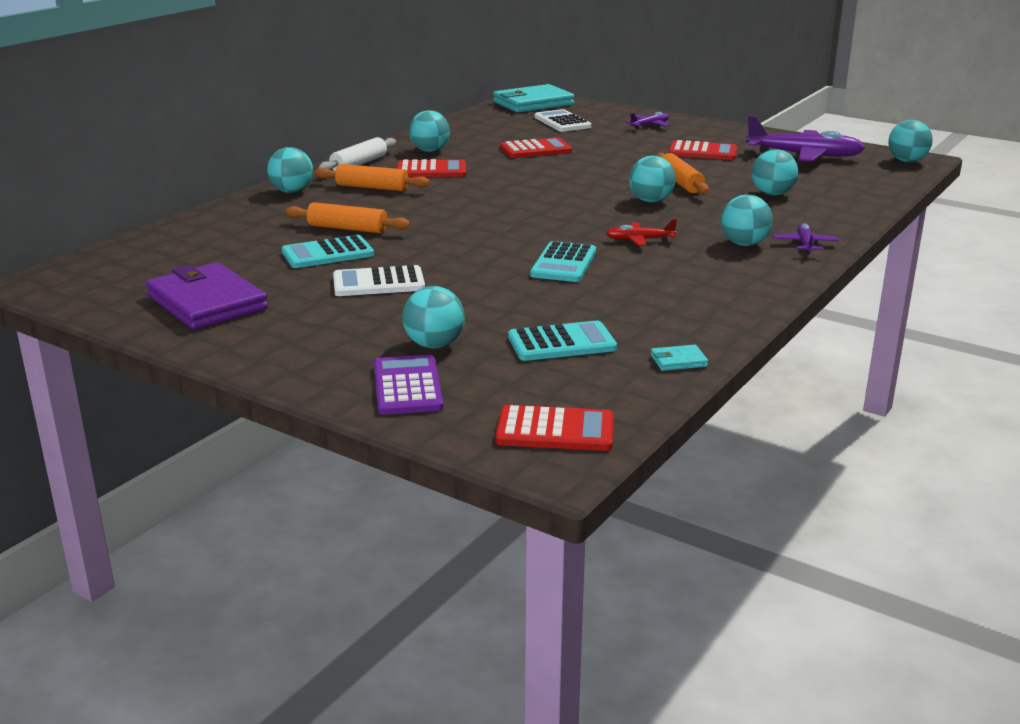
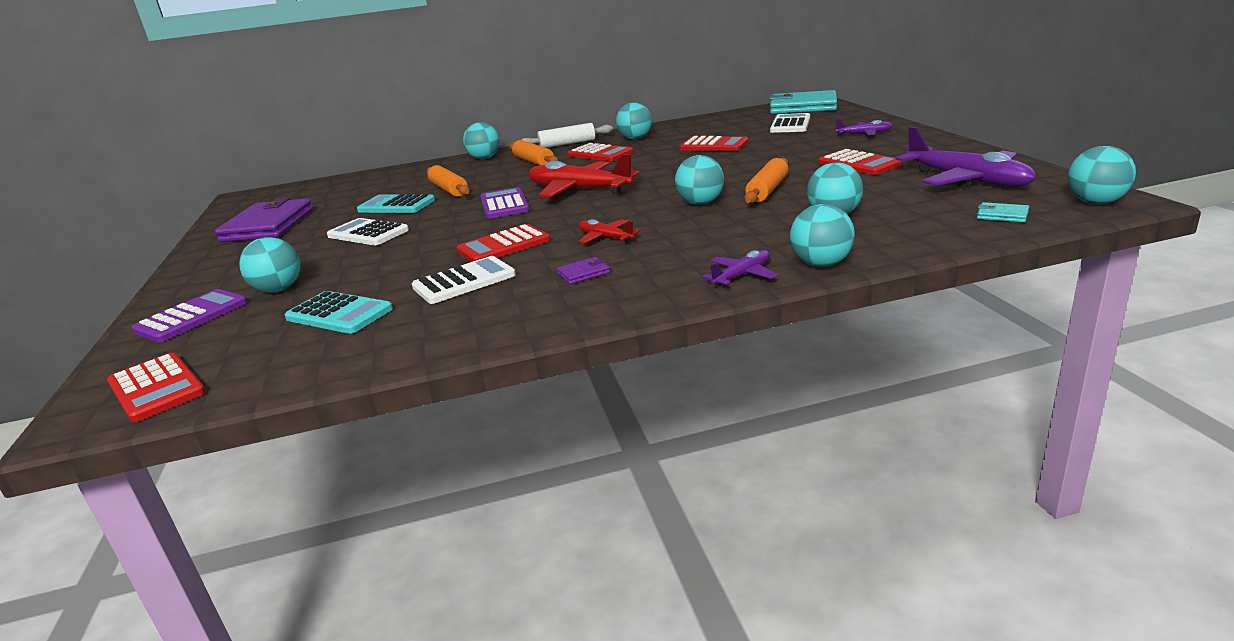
camera: 45 degrees right, 0 degrees up
(460, 231) = (504, 204): none -> purple calculator
(506, 207) = (579, 190): none -> red plane
(563, 263) = (503, 245): turquoise calculator -> red calculator
(606, 295) = (464, 281): none -> white calculator
(678, 361) = (362, 360): turquoise wallet -> turquoise wallet (1002, 215)
(690, 267) = (583, 273): none -> purple wallet
(744, 244) = (684, 261): turquoise ball -> turquoise ball (821, 264)

